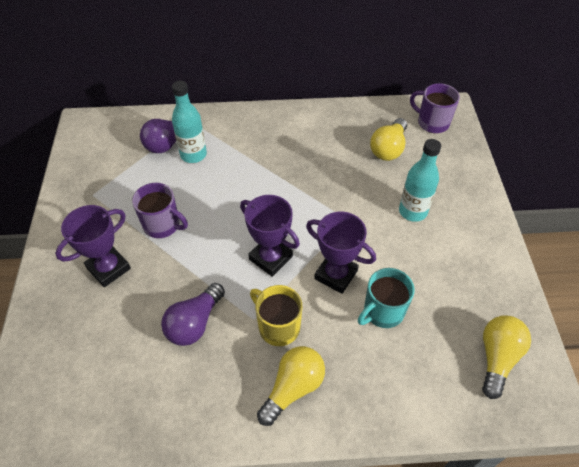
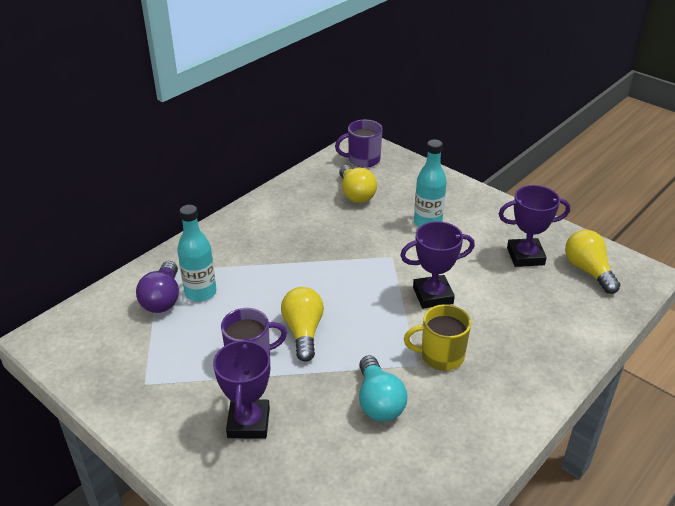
camera: 45 degrees left, 15 degrees down
(194, 323) = (378, 402): purple light bulb -> turquoise light bulb
(270, 258) = (372, 318): purple trophy -> purple trophy (525, 256)
(293, 388) = (503, 382): yellow light bulb -> yellow light bulb (303, 331)
(382, 311) = (492, 295): turquoise mug -> none

